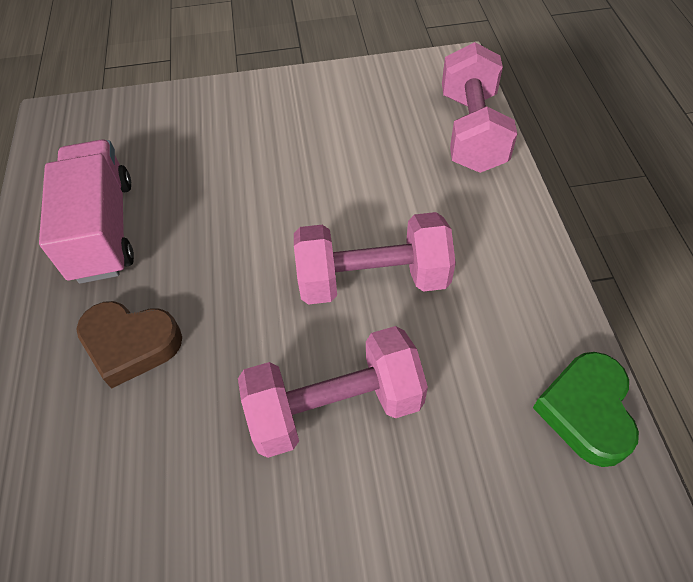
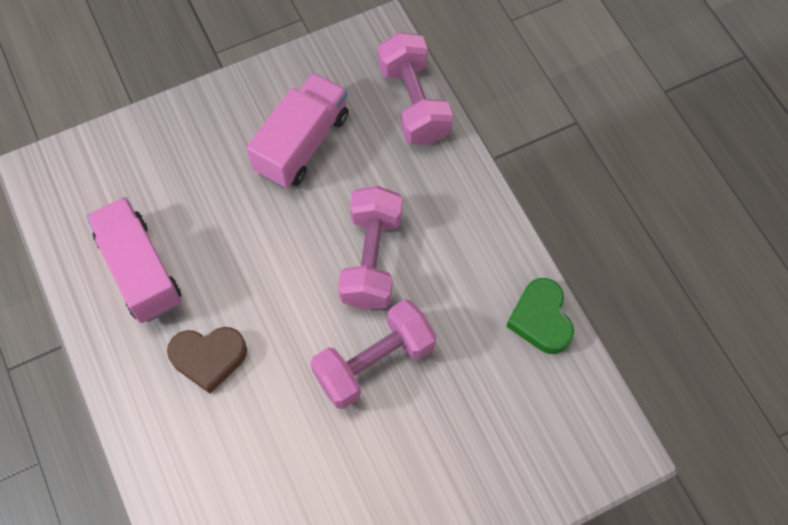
camera: 20 degrees left, 10 degrees up
(333, 145) = (302, 144): none -> pink truck
(372, 279) = (371, 259): pink dumbbell -> pink dumbbell turned 60 degrees counterclockwise

